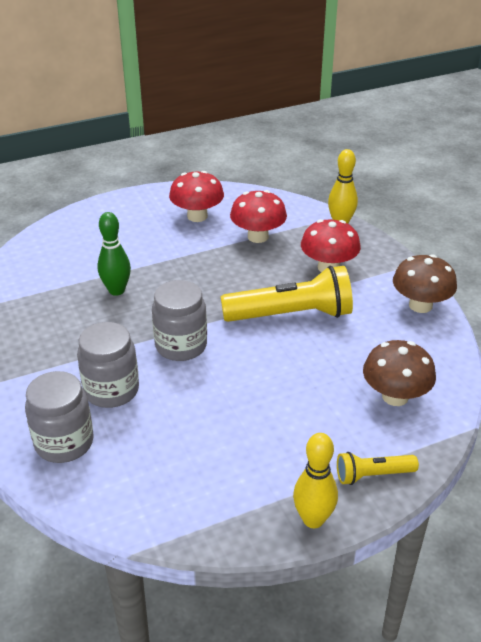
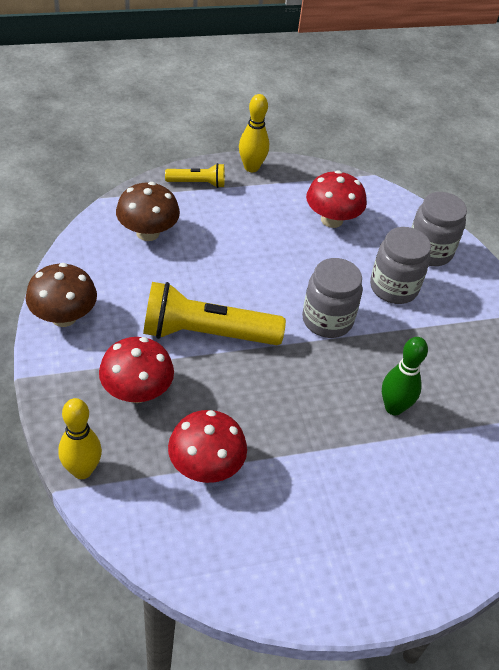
camera: 175 degrees left, 10 degrees up
(197, 216) = (281, 531): red mushroom -> red mushroom (331, 220)

